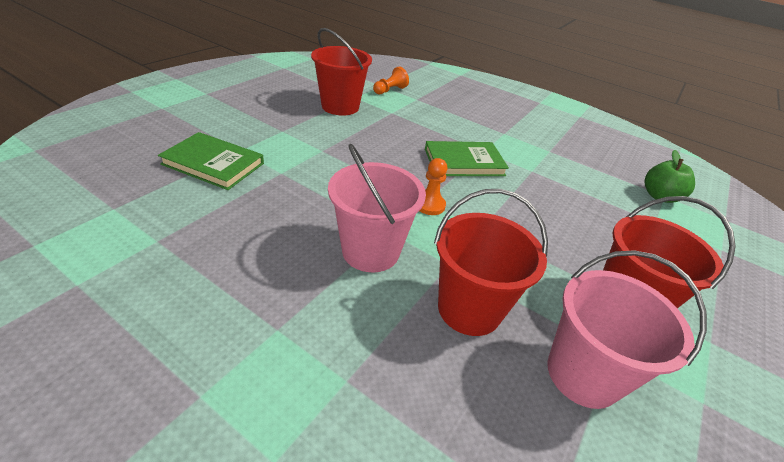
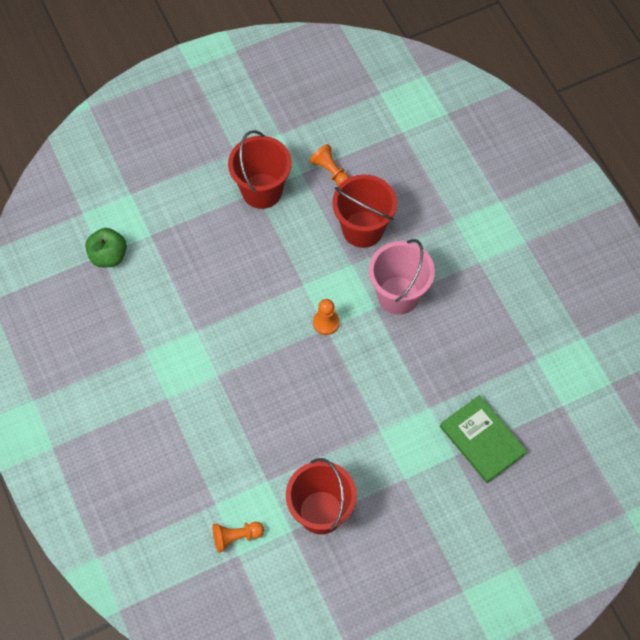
camera: 145 degrees left, 25 degrees up
(464, 162) = (253, 365): green book -> none
(582, 374) = (330, 171): pink bucket -> orange pawn

